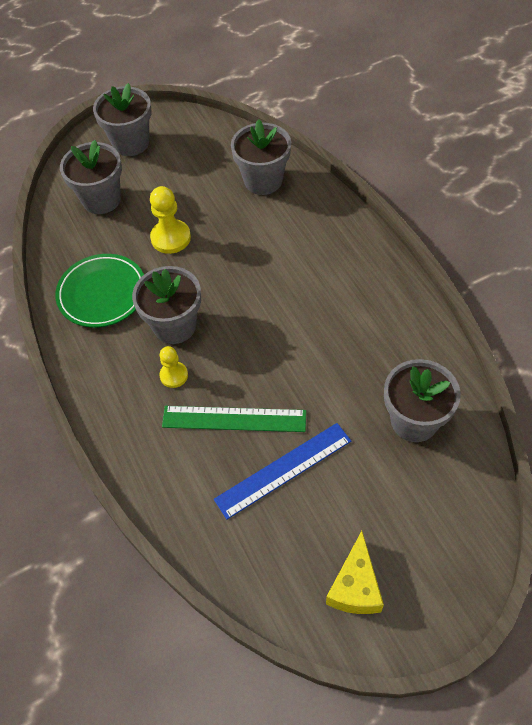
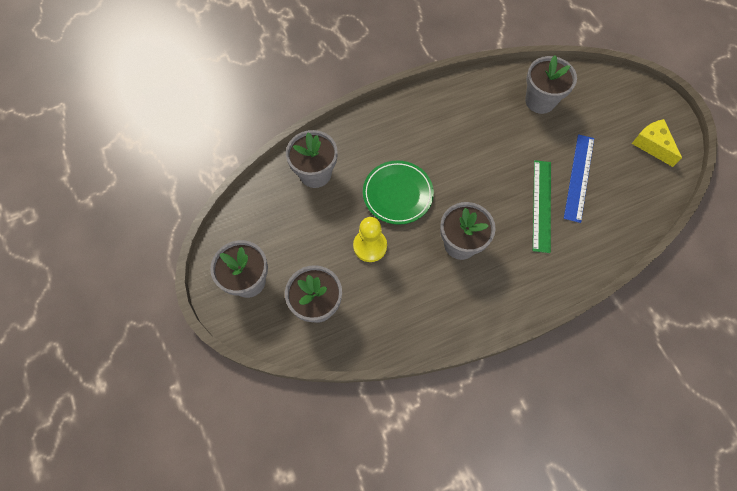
camera: 90 degrees left, 10 degrees up
(102, 293) = (425, 300): green plate -> green plate (397, 194)
(174, 375) = (505, 244): yellow pawn -> none
(283, 470) = (579, 177): blue ruler -> blue ruler turned 45 degrees clockwise
(355, 586) = (652, 145): yellow cheese -> yellow cheese turned 135 degrees counterclockwise

